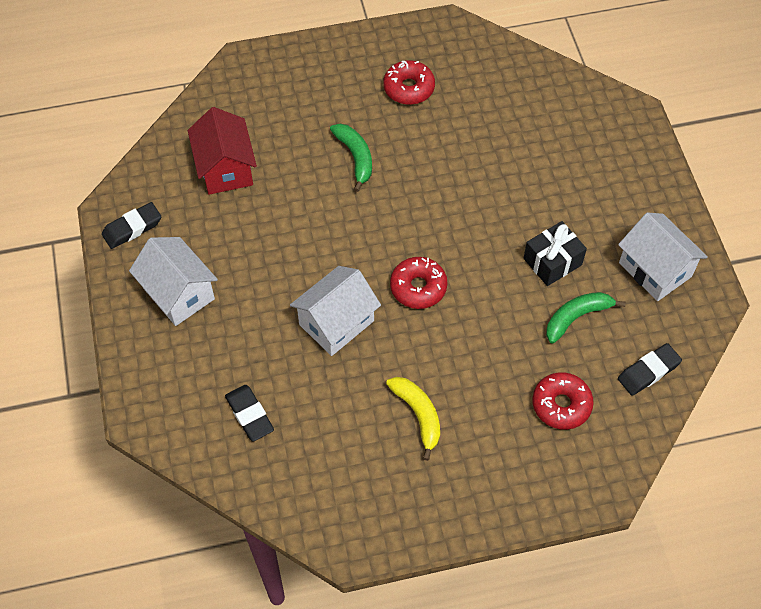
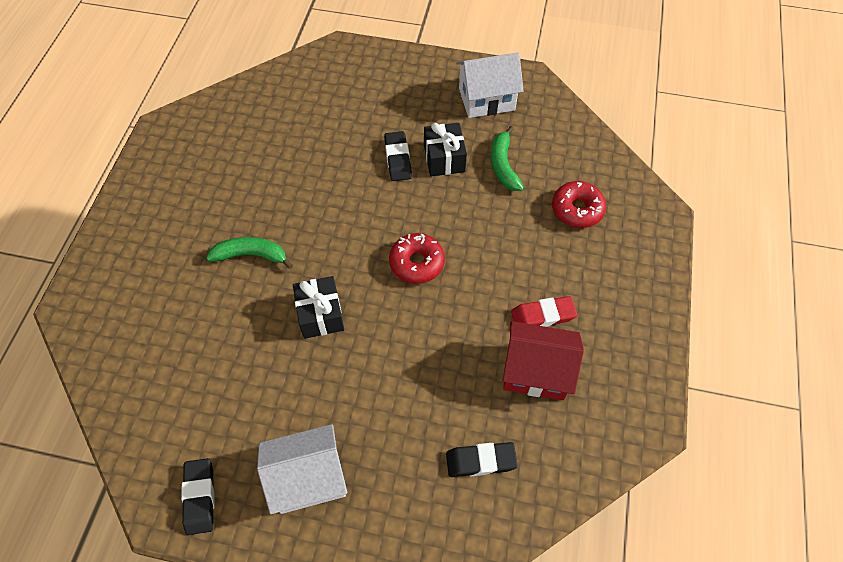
camera: 65 degrees left, 0 degrees up
(225, 168) = (187, 373): red house -> red house (536, 371)
(325, 236) = (320, 314): none -> black gift
(336, 323) = (418, 343): white house -> none
(409, 88) = (206, 183): red donut -> none
(418, 415) = (543, 315): yellow banana -> red eraser
(648, 371) = (572, 142): black eraser -> black eraser (398, 159)

